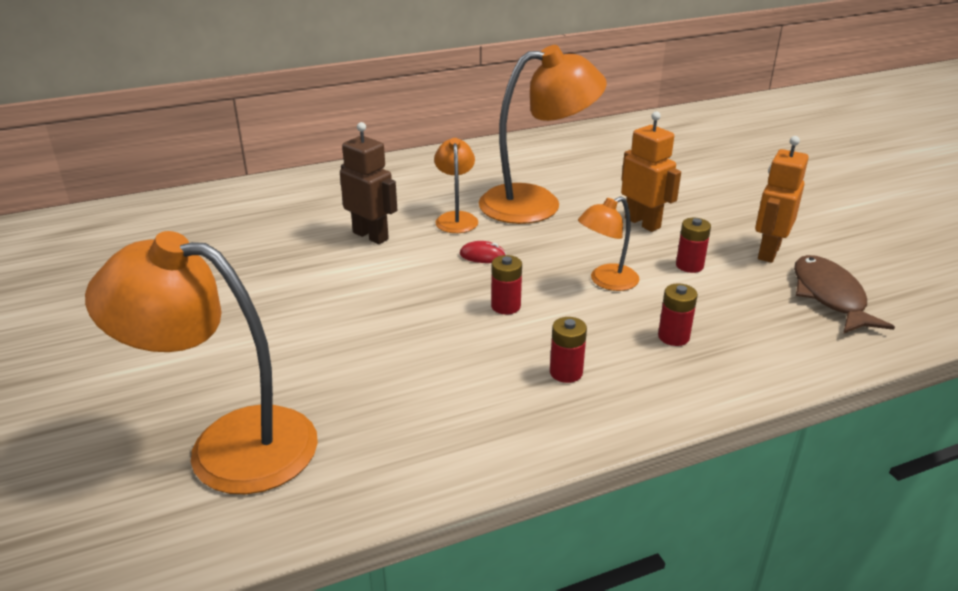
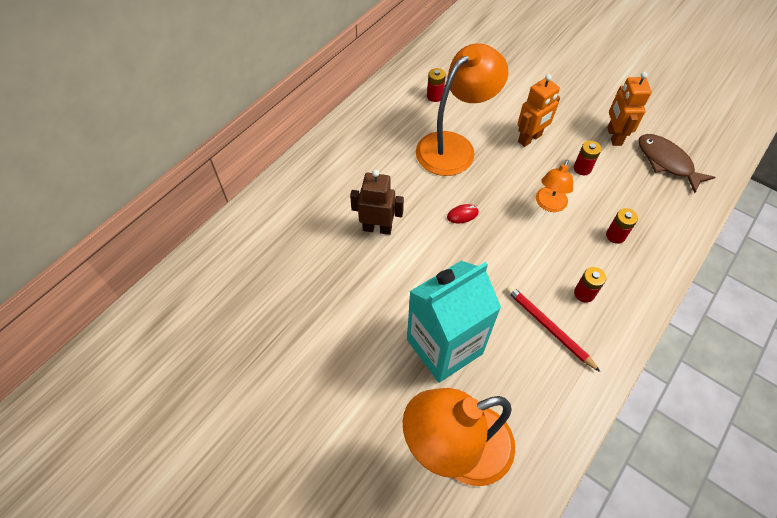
camera: 30 degrees left, 25 degrees up
(328, 351) = (444, 346): none -> turquoise carton
(456, 218) = (416, 185): orange lamp -> none
(479, 385) = (549, 327): none -> red pencil
(505, 306) = (511, 255): red battery -> red battery (435, 96)
(642, 223) = (530, 139): orange robot -> orange robot turned 120 degrees clockwise

